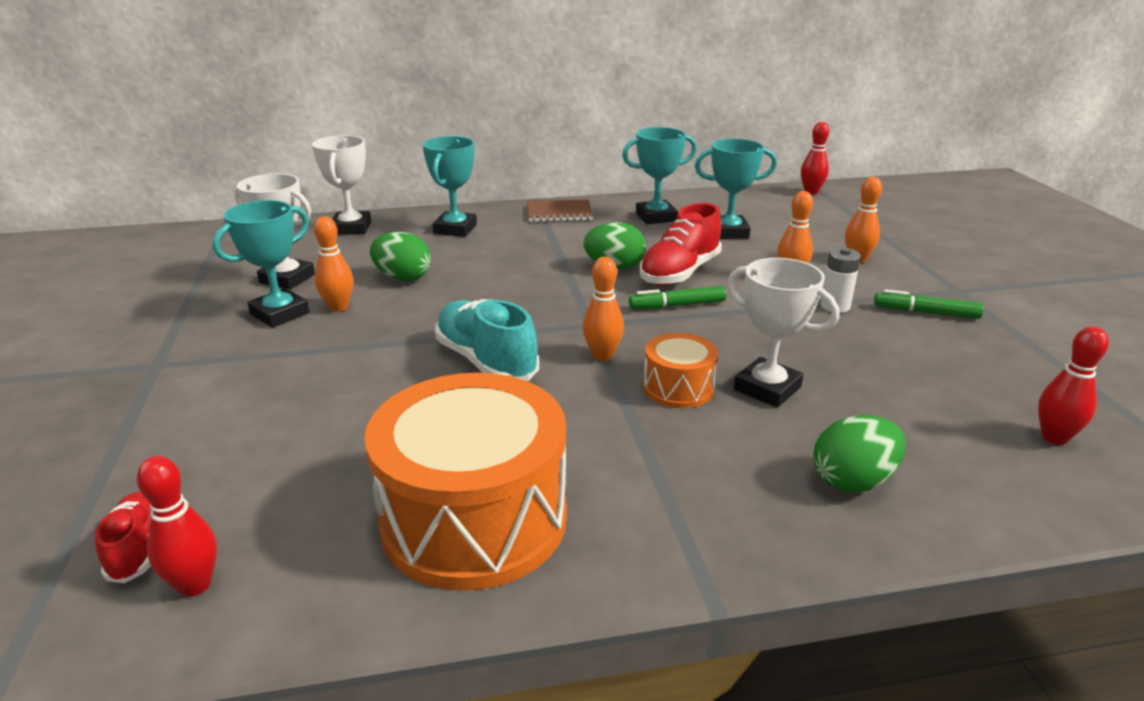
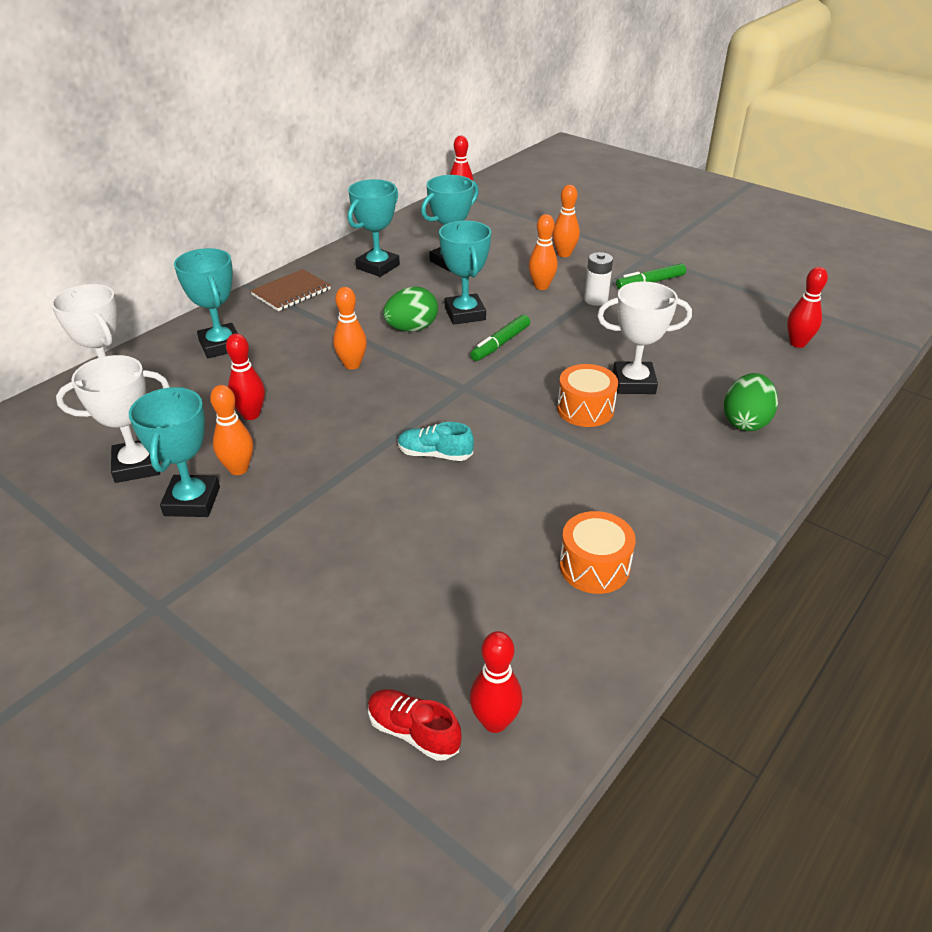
camera: 40 degrees left, 10 degrees up
(403, 278) = (251, 414): green egg -> red bowling pin
(474, 519) = (594, 567): orange drum -> orange drum, size x0.48
(486, 361) = (435, 454): turquoise shoe -> turquoise shoe, size x0.57
(602, 356) = (507, 409): orange bowling pin -> orange bowling pin (352, 365)
(679, 273) = (465, 314): red shoe -> turquoise trophy

